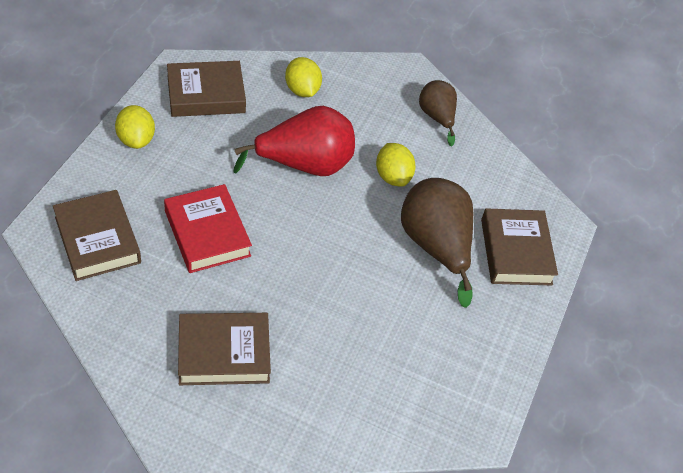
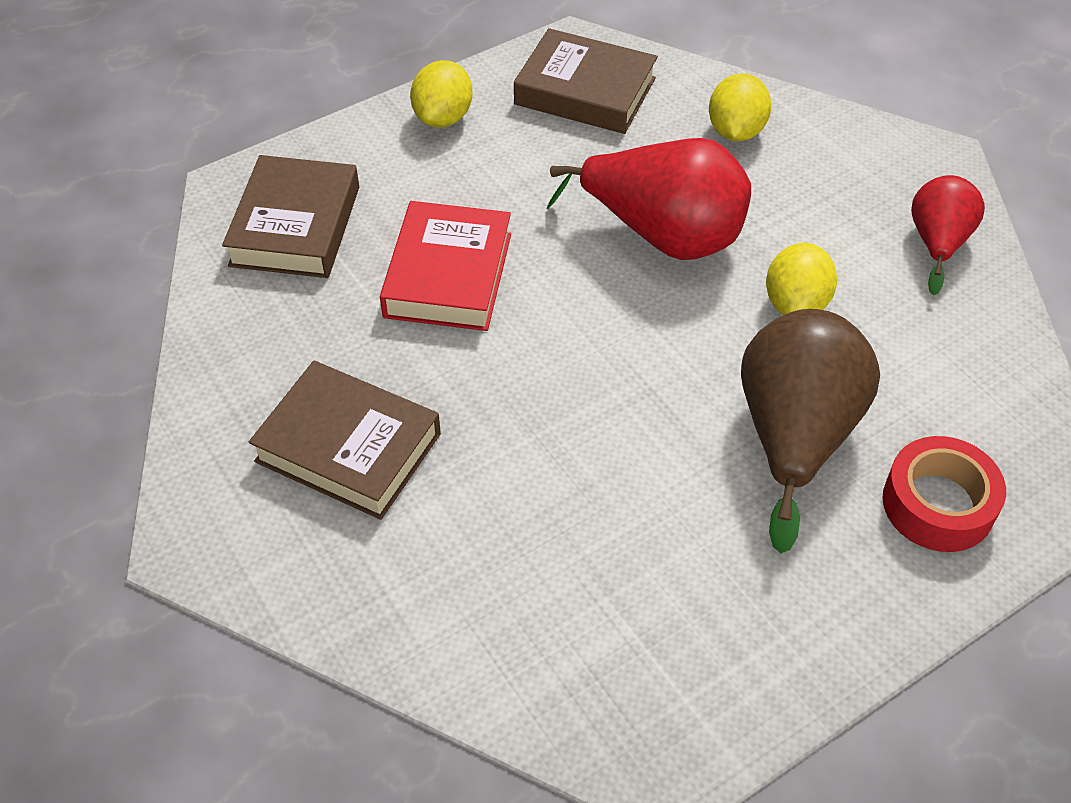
camera: 40 degrees right, 0 degrees up
(437, 117) = (937, 243): brown pear -> red pear
(516, 252) = (938, 504): brown book -> red tape

